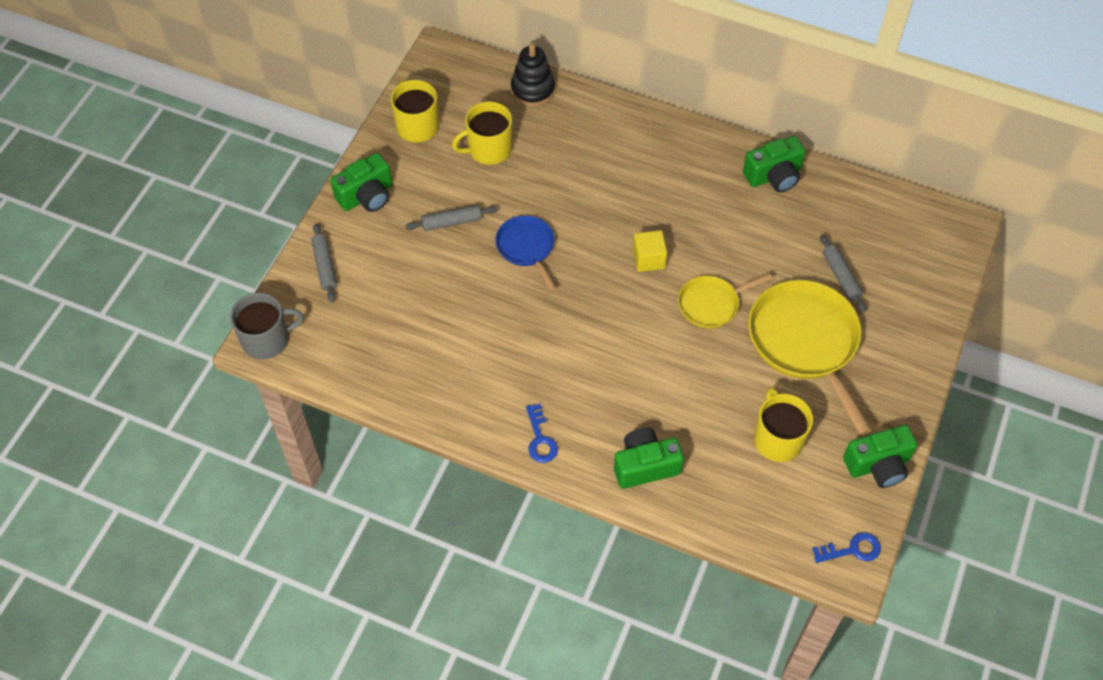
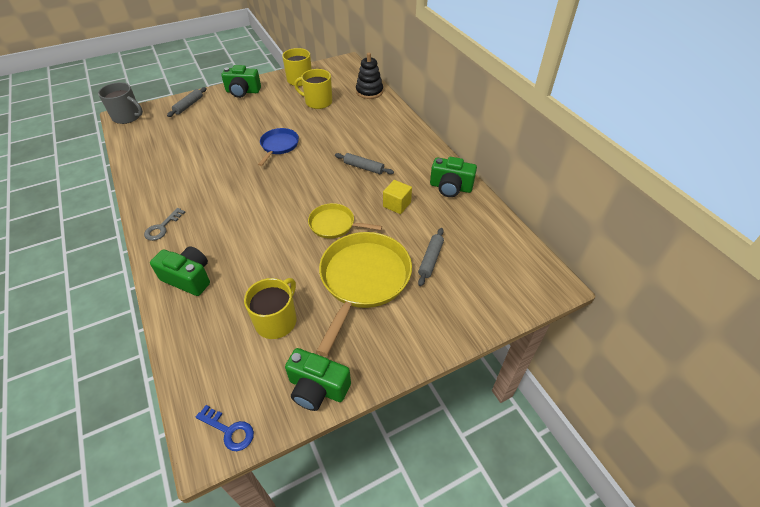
camera: 40 degrees right, 10 degrees down
(452, 222) = (262, 118): grey rolling pin -> grey rolling pin (364, 167)
(540, 439) = (162, 227): blue key -> grey key
(648, 259) = (330, 184): yellow cube -> yellow cube (397, 204)

